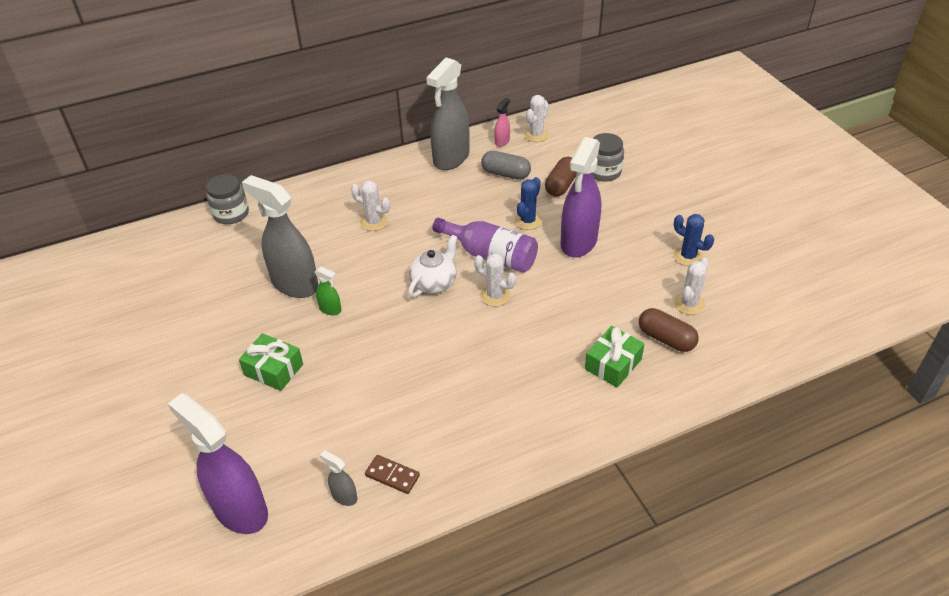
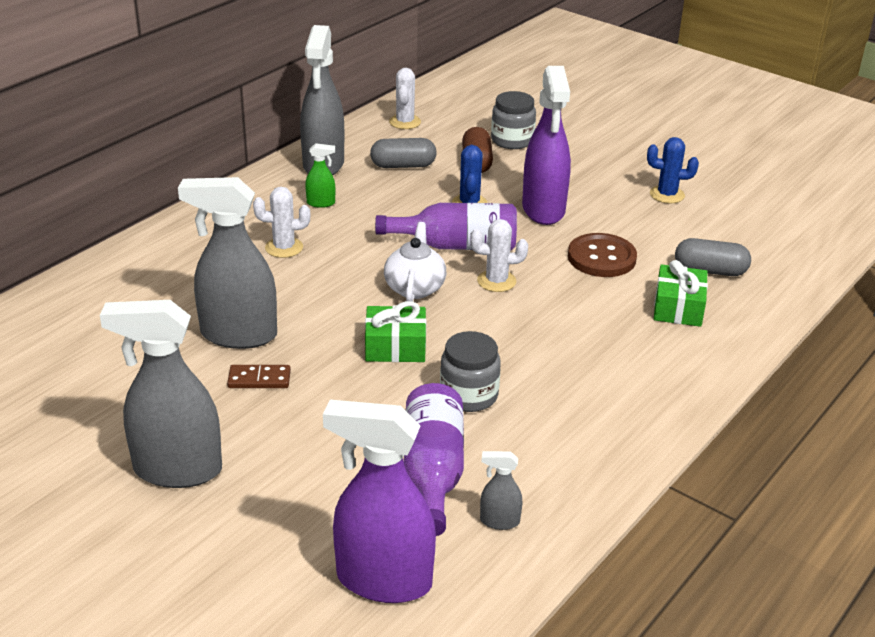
camera: 30 degrees left, 10 degrees down
(186, 376) = (177, 470): none -> grey spray bottle
(231, 214) = (78, 285): grey jar -> grey jar (469, 395)
(274, 369) = (292, 428): green gift -> green gift (395, 347)
(330, 309) = (310, 347): green spray bottle -> green spray bottle (321, 203)
(332, 439) = (433, 472): none -> purple bottle
(392, 475) = (537, 482): brown domino -> brown domino (259, 379)
(502, 141) = (370, 136): pink spray bottle -> none
(589, 299) = (601, 258): none -> brown button
(666, 339) = (710, 271): brown capsule -> grey capsule
(689, 304) = (705, 235): white cactus -> none

